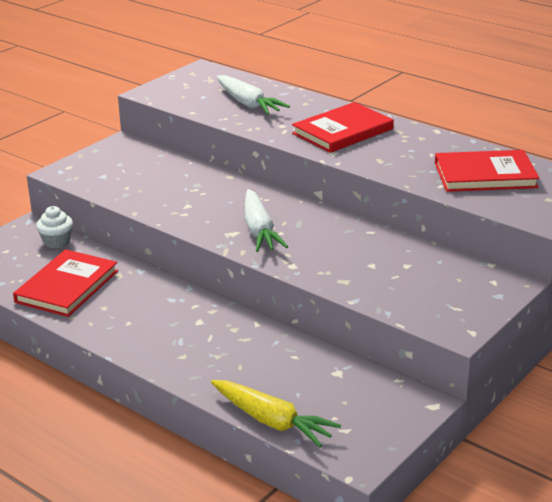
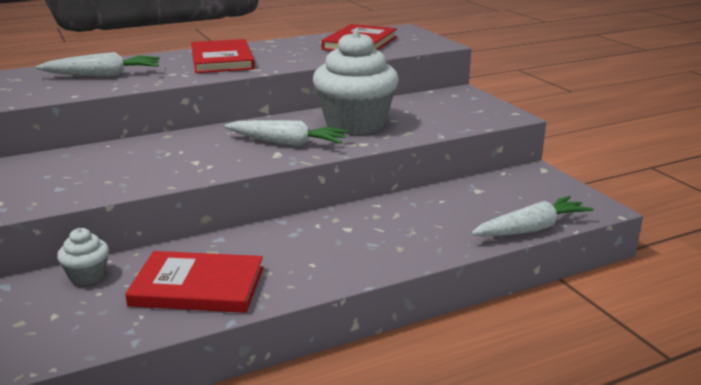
camera: 65 degrees left, 5 degrees down
(67, 286) = (198, 286): red book -> red book turned 45 degrees counterclockwise
(272, 421) = (531, 229): yellow carrot -> white carrot
(339, 248) = (355, 124): none -> white cupcake

